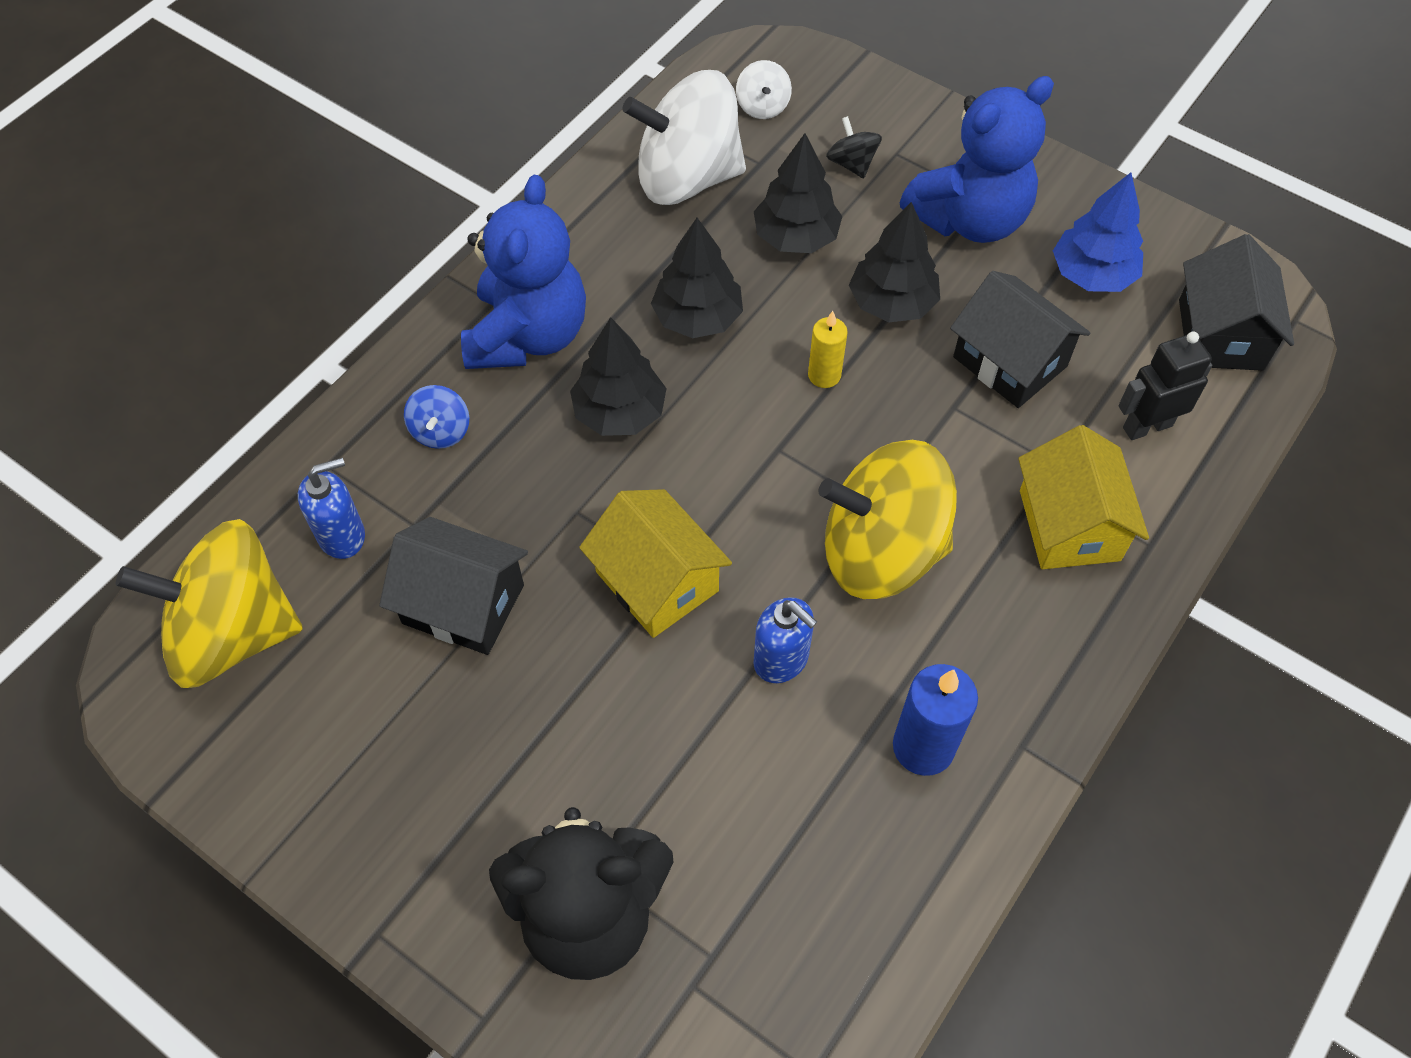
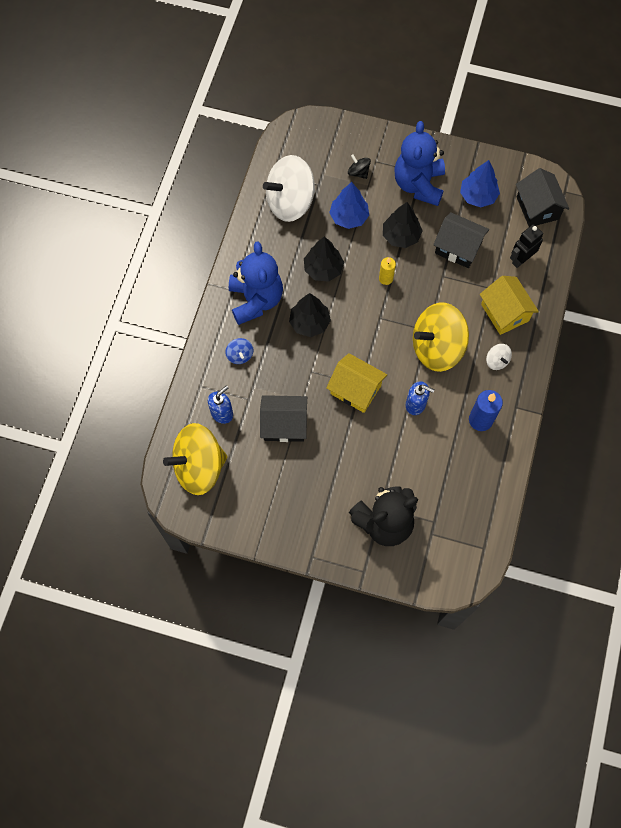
camera: 20 degrees left, 10 degrees up
(762, 106) = (308, 155): white spinning top -> white spinning top (496, 361)
(796, 237) = (349, 217): black tree -> blue tree
(970, 219) = (418, 185): blue teddy bear -> blue teddy bear turned 150 degrees clockwise

